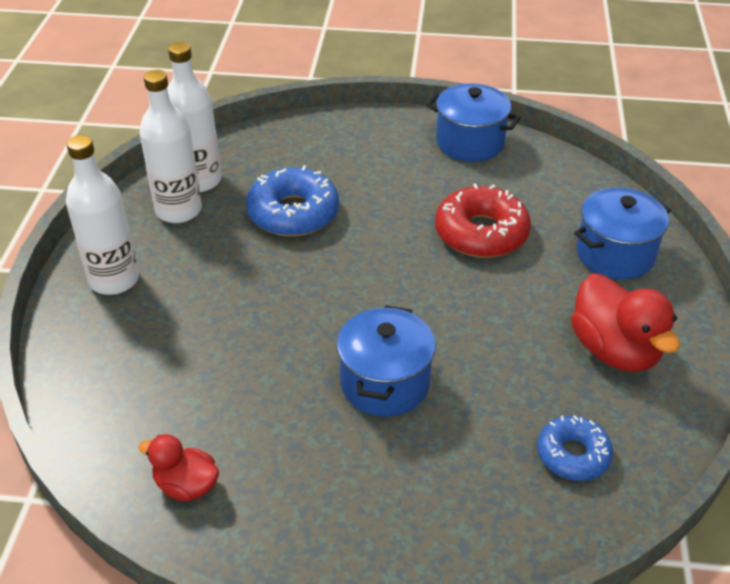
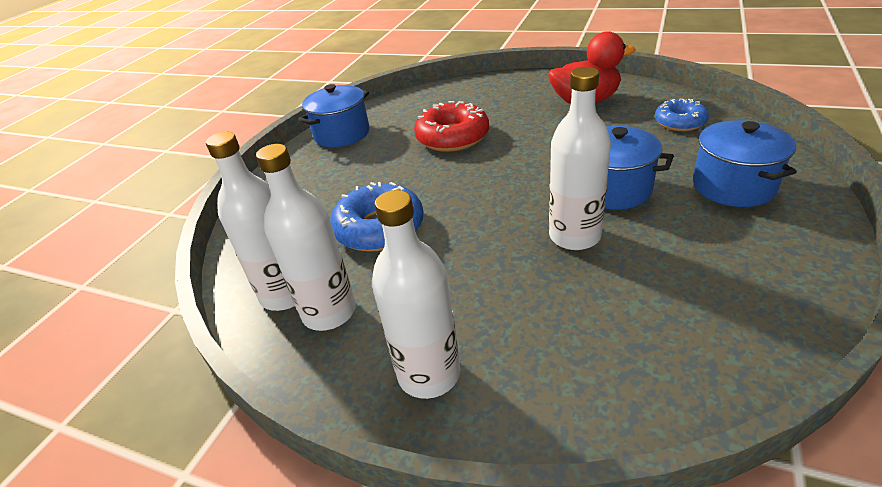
camera: 70 degrees left, 5 degrees down
(186, 485) = (751, 310): red duck -> none
(292, 354) = (574, 236): none -> white bottle
(615, 254) = (495, 93): blue pot -> blue pot (733, 186)

